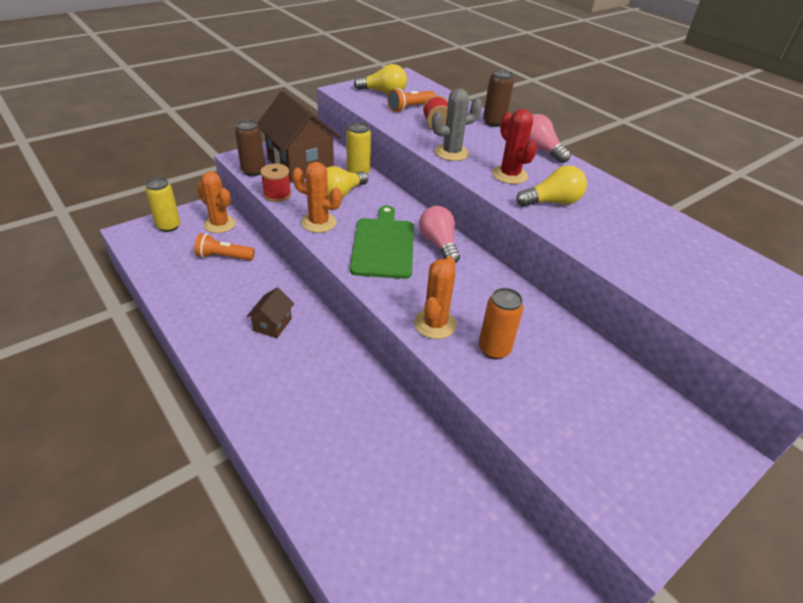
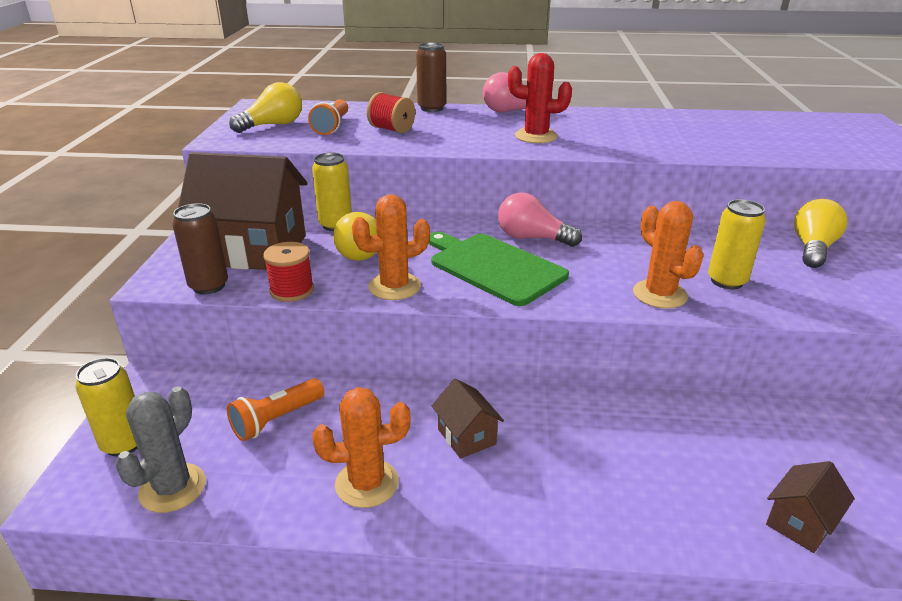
camera: 45 degrees left, 10 degrees down
(219, 224) = (199, 393): orange cactus -> orange cactus (367, 483)
(328, 499) = (800, 523): none -> brown house
(451, 153) = (456, 142): grey cactus -> grey cactus (172, 488)
(494, 349) = (726, 281): orange can -> yellow can
(552, 202) = (605, 139): yellow light bulb -> yellow light bulb (813, 248)

